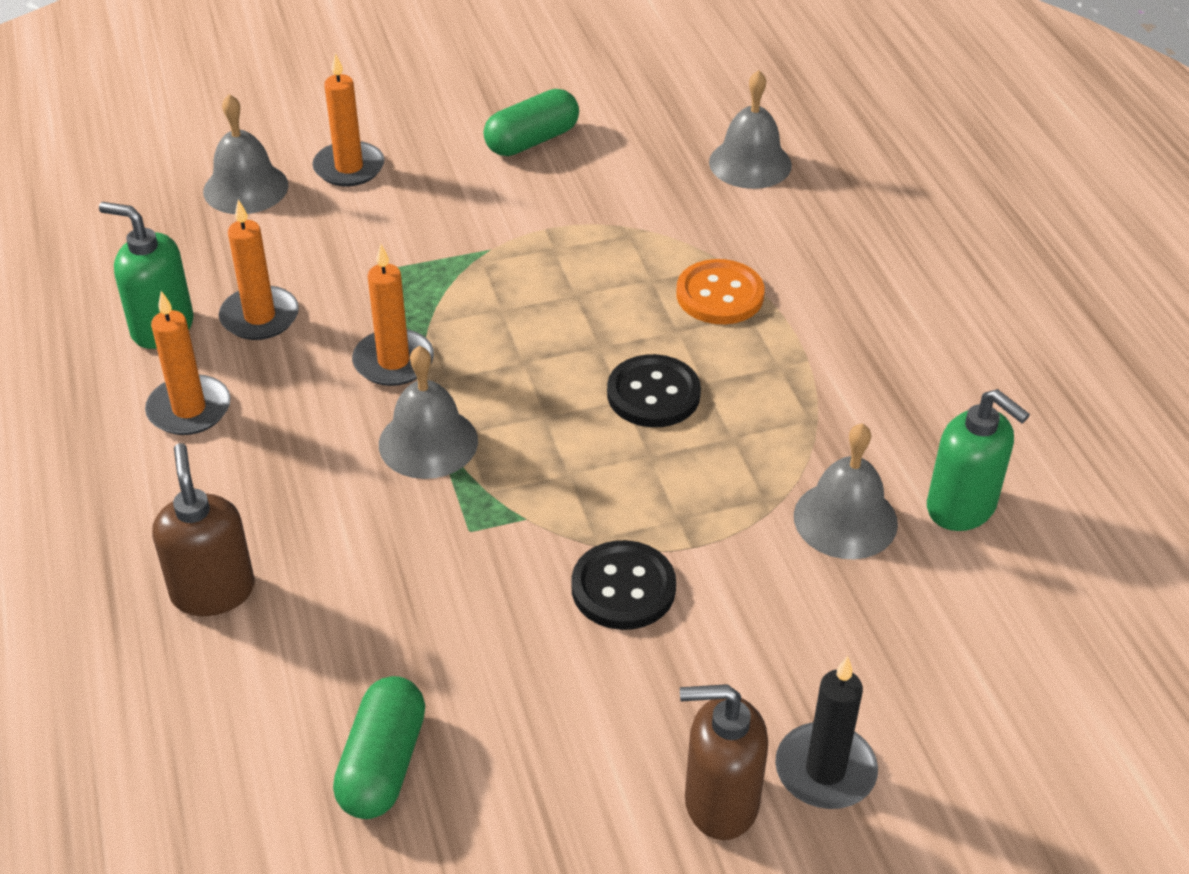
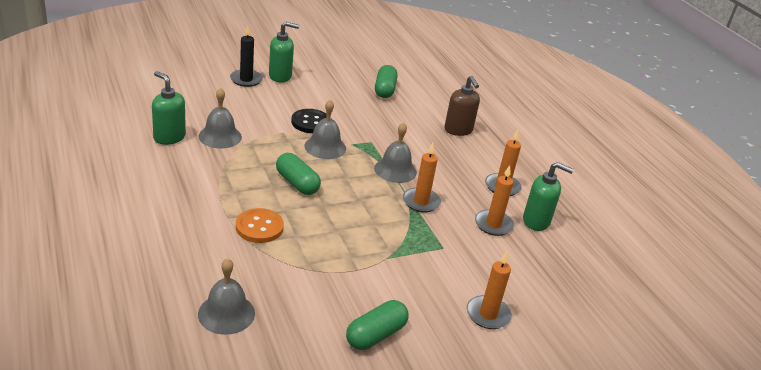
camera: 170 degrees right, 10 degrees down
(245, 188) = (542, 300): grey bell -> grey bell (325, 147)
(653, 394) = (297, 183): black button -> green capsule
(720, 802) = (280, 76): brown soap dispenser -> green soap dispenser

